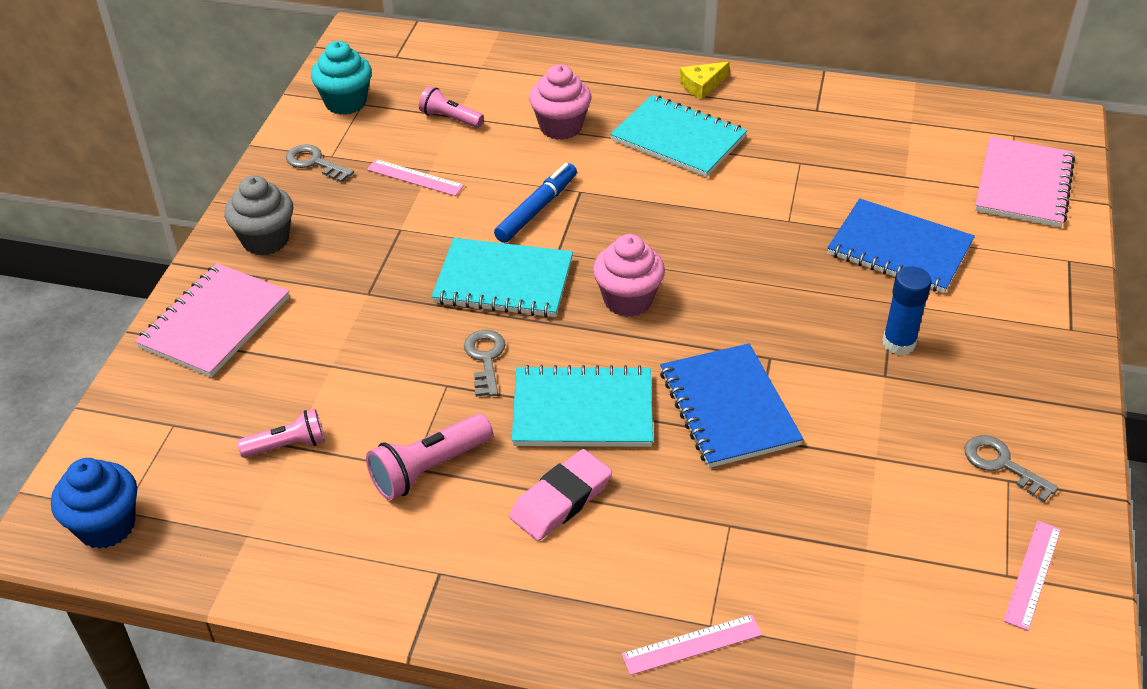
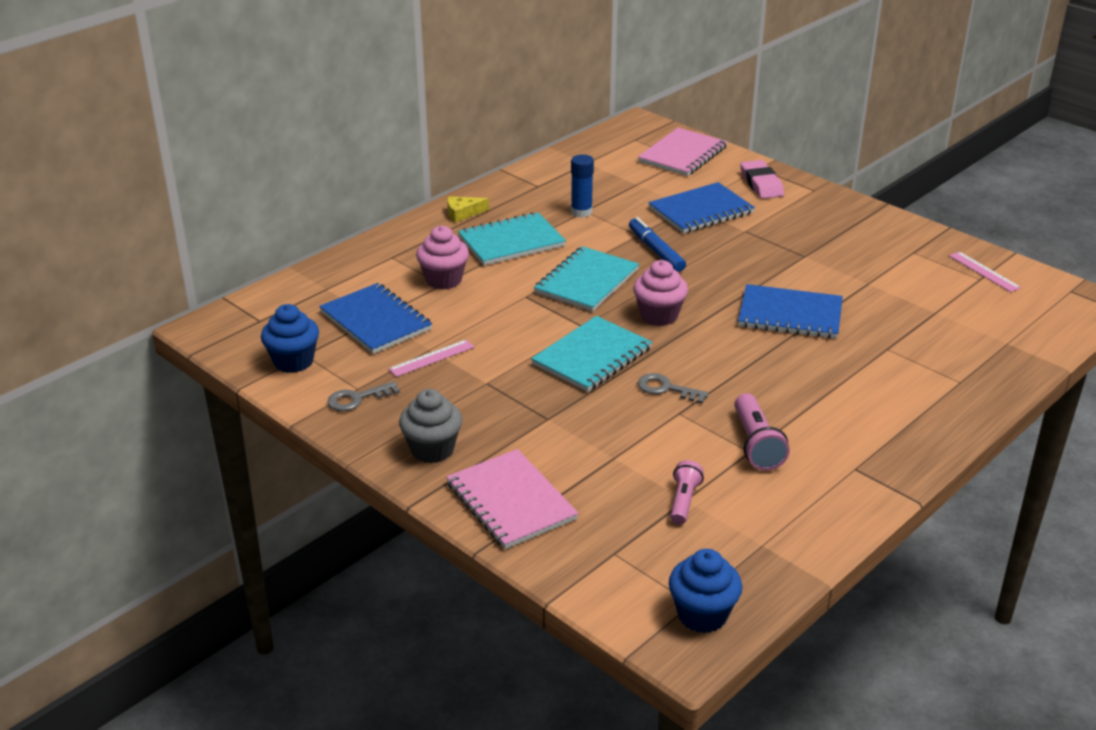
camera: 60 degrees left, 10 degrees down
(346, 102) = (293, 361): turquoise cupcake -> blue cupcake
(450, 118) = (376, 321): pink flashlight -> blue notebook
(536, 209) = (527, 319): blue marker -> blue marker (656, 251)
(561, 500) = (824, 401): pink eraser -> pink eraser (761, 184)
(582, 410) = (749, 367): turquoise notebook -> turquoise notebook (587, 281)
(692, 645) = (971, 393): pink ruler -> none
(702, 85) = (463, 213): yellow cheese -> yellow cheese turned 75 degrees clockwise
(899, 343) = (782, 242): blue glue stick -> blue glue stick (581, 212)
(1002, 464) = (901, 249): grey key -> none
(1023, 185) = (682, 154): pink notebook -> pink notebook turned 75 degrees clockwise

